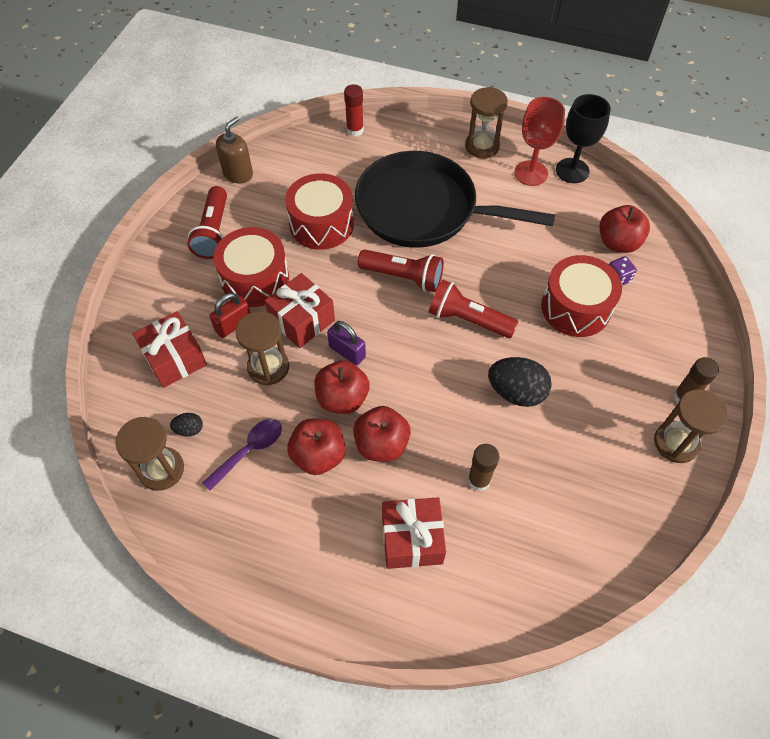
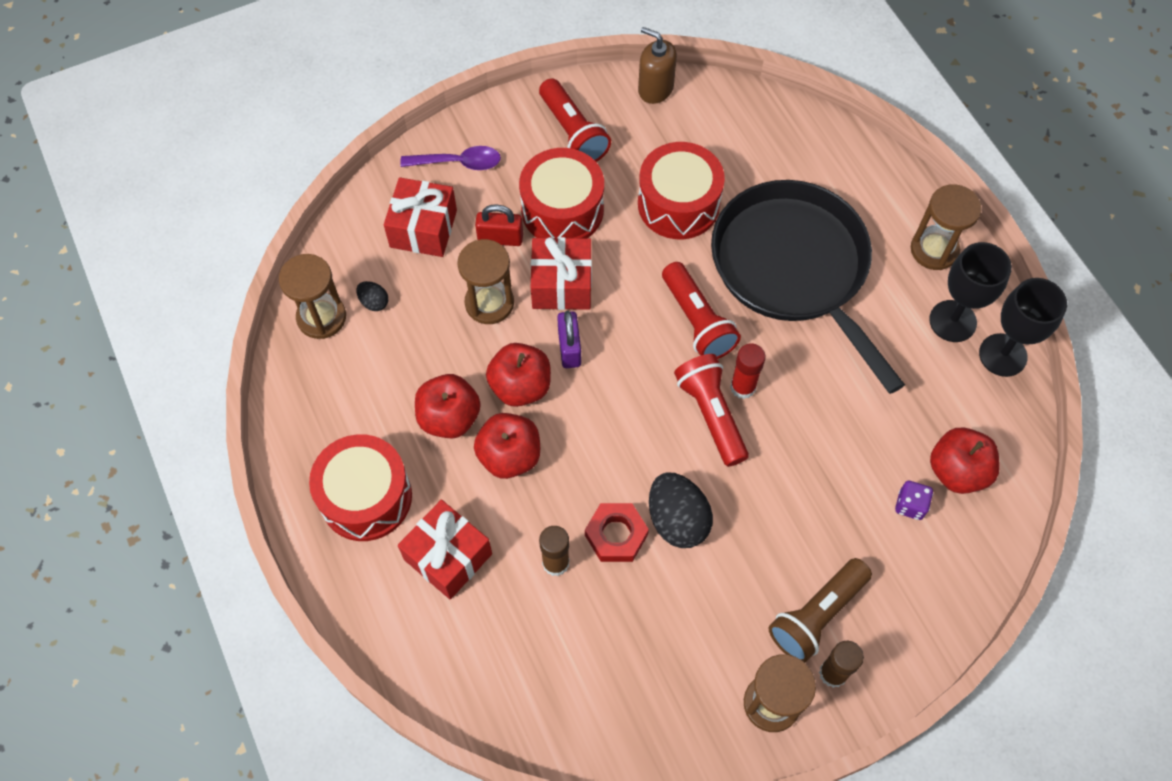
camera: 45 degrees right, 5 degrees up
(213, 232) = (573, 133): red flashlight -> red flashlight turned 75 degrees counterclockwise
(238, 174) = (655, 89): brown soap dispenser -> brown soap dispenser turned 135 degrees counterclockwise
(249, 451) = (401, 363): purple spoon -> purple spoon (458, 163)
(355, 130) = (819, 128): red glue stick -> red glue stick (743, 387)
(493, 432) = (616, 535): none -> red nut
(531, 173) = (952, 321): red goblet -> black goblet
(575, 307) = (830, 495): red drum -> red drum (366, 497)
(641, 375) = (816, 615): none -> brown flashlight

